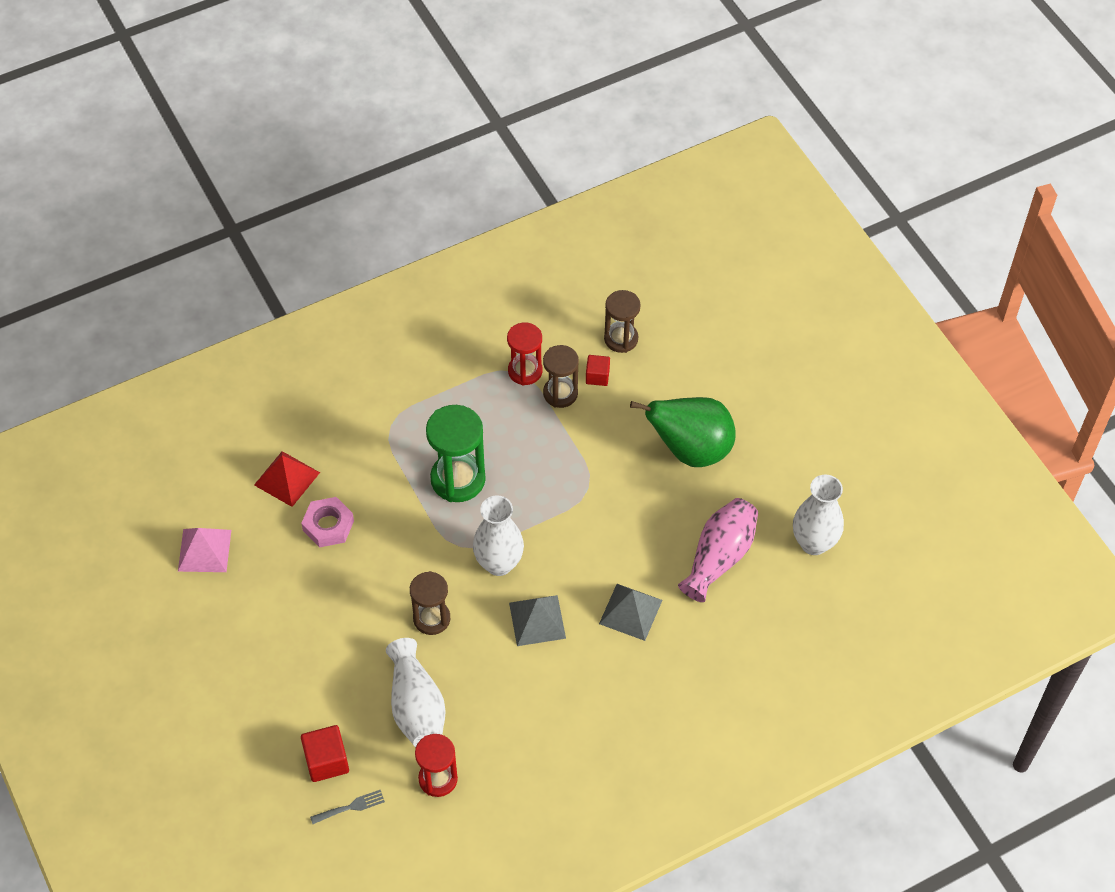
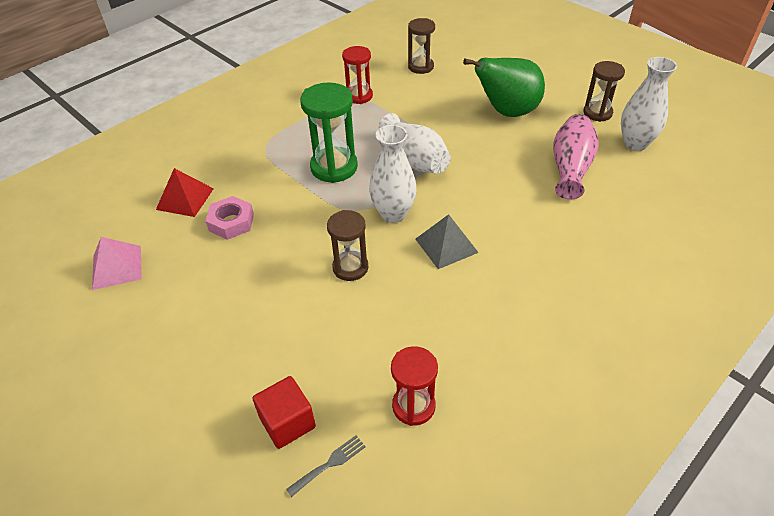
camera: 15 degrees left, 10 degrees down
(416, 707) = (364, 344): white vase -> white vase (415, 159)
(560, 393) = (392, 102): brown hourglass -> brown hourglass (597, 113)
(597, 376) = (414, 88): red cube -> none
(630, 612) = (523, 220): grey pyramid -> none

